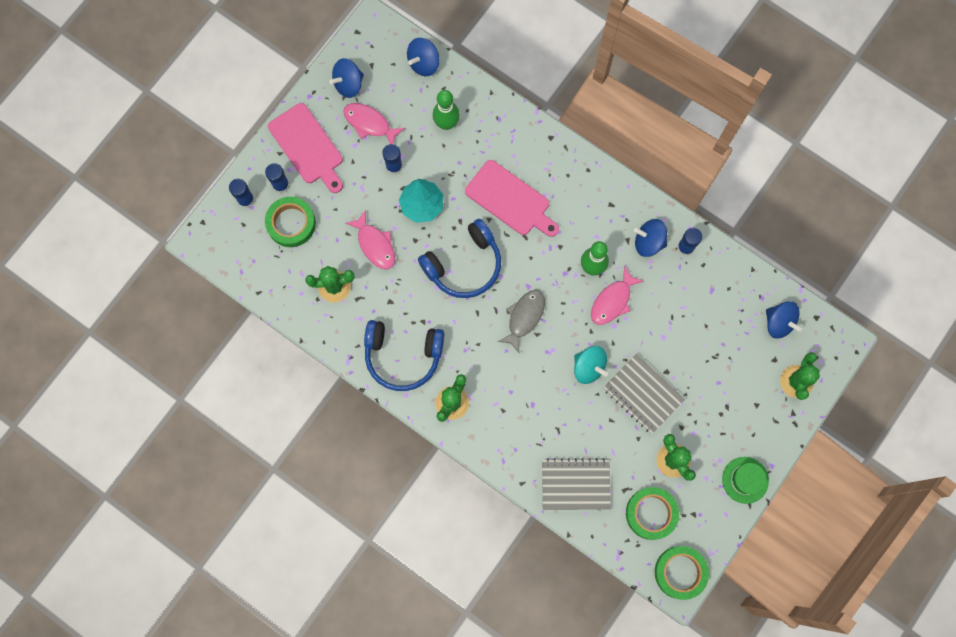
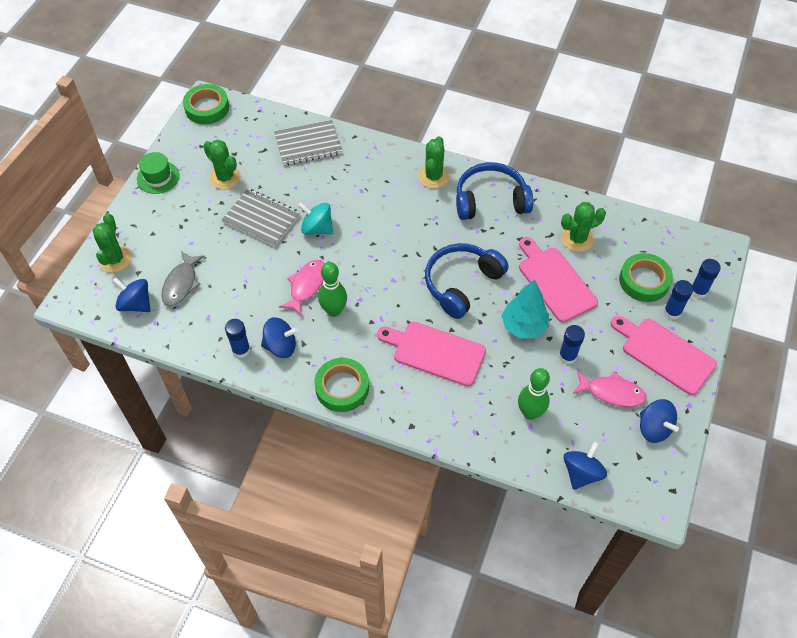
camera: 165 degrees right, 20 degrees down
(348, 84) = (653, 428): blue spinning top -> blue spinning top turned 105 degrees clockwise
(375, 244) = (555, 281): pink fish -> pink cutting board
(524, 317) = (389, 254): grey fish -> grey fish (181, 284)
(651, 513) = (238, 139): green tape -> green tape (342, 387)

